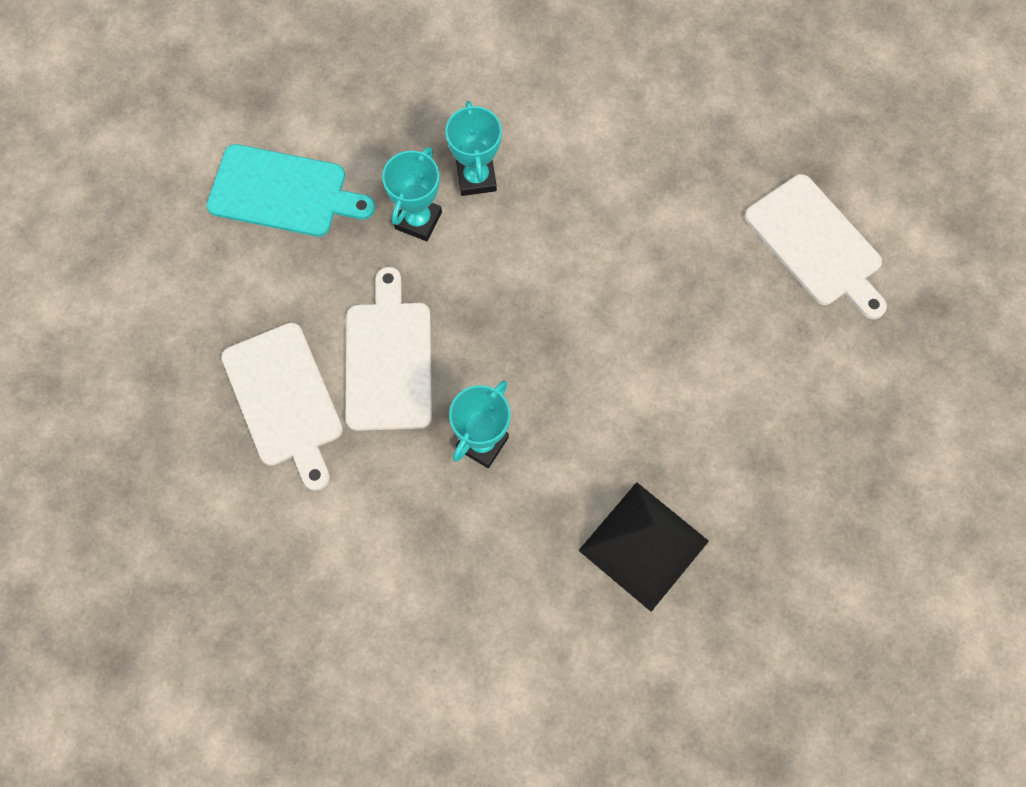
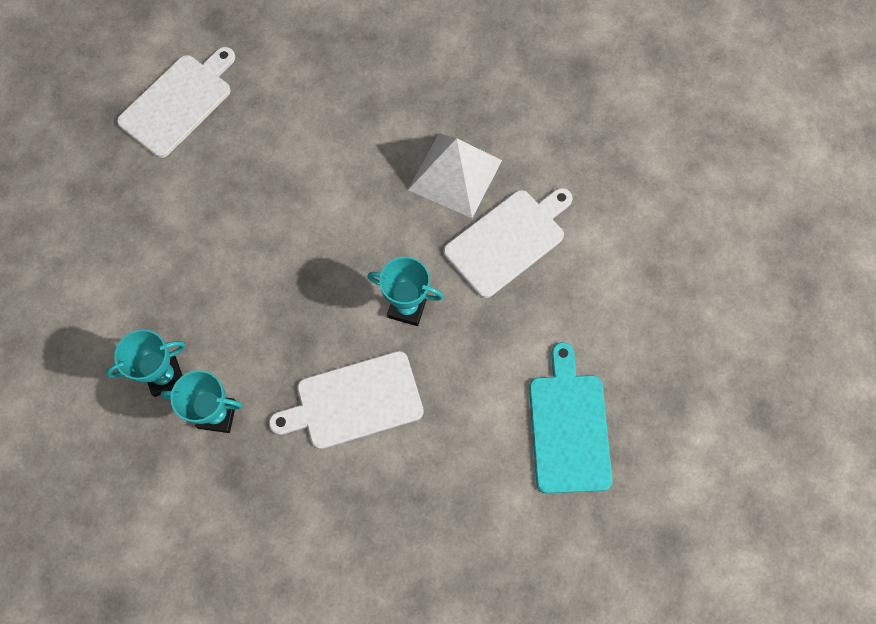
camera: 105 degrees left, 0 degrees up
(283, 192) = (212, 547): turquoise cutting board -> turquoise cutting board (569, 427)
(284, 399) = (412, 478): white cutting board -> white cutting board (508, 240)
(644, 545) = (455, 175): black pyramid -> white pyramid

